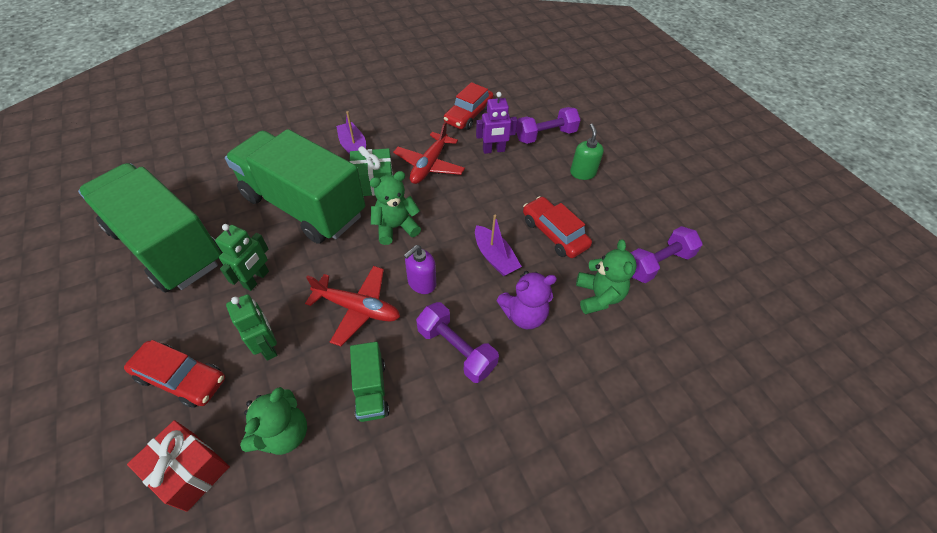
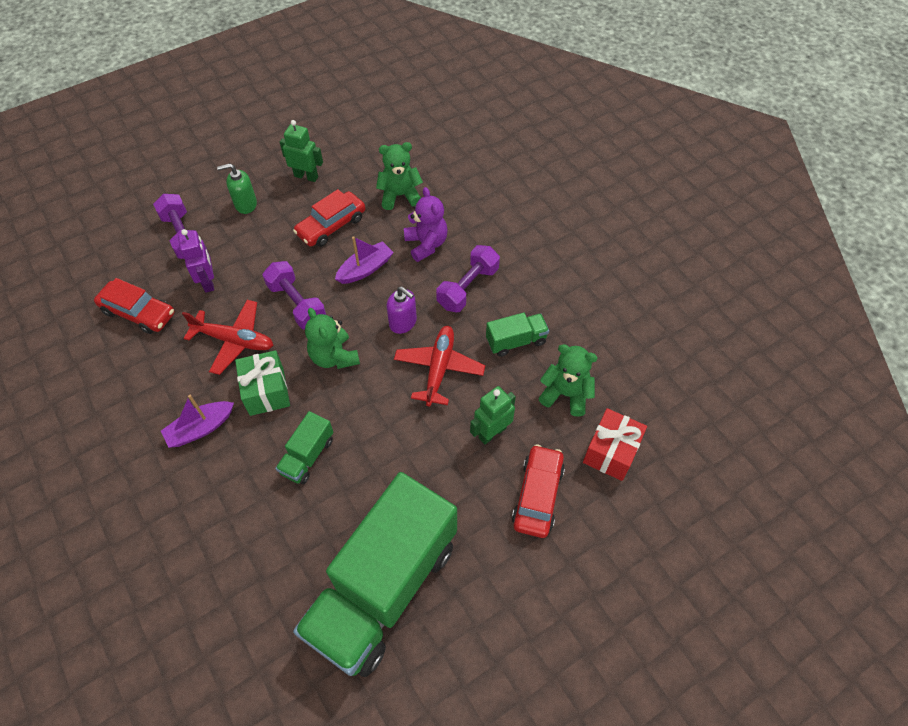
camera: 95 degrees left, 5 degrees up
(256, 279) = (418, 470): green robot -> green robot (306, 176)
(304, 206) = (307, 456): green truck -> green truck, size x0.41
(657, 263) = (360, 156): purple dumbbell -> purple dumbbell (297, 304)

